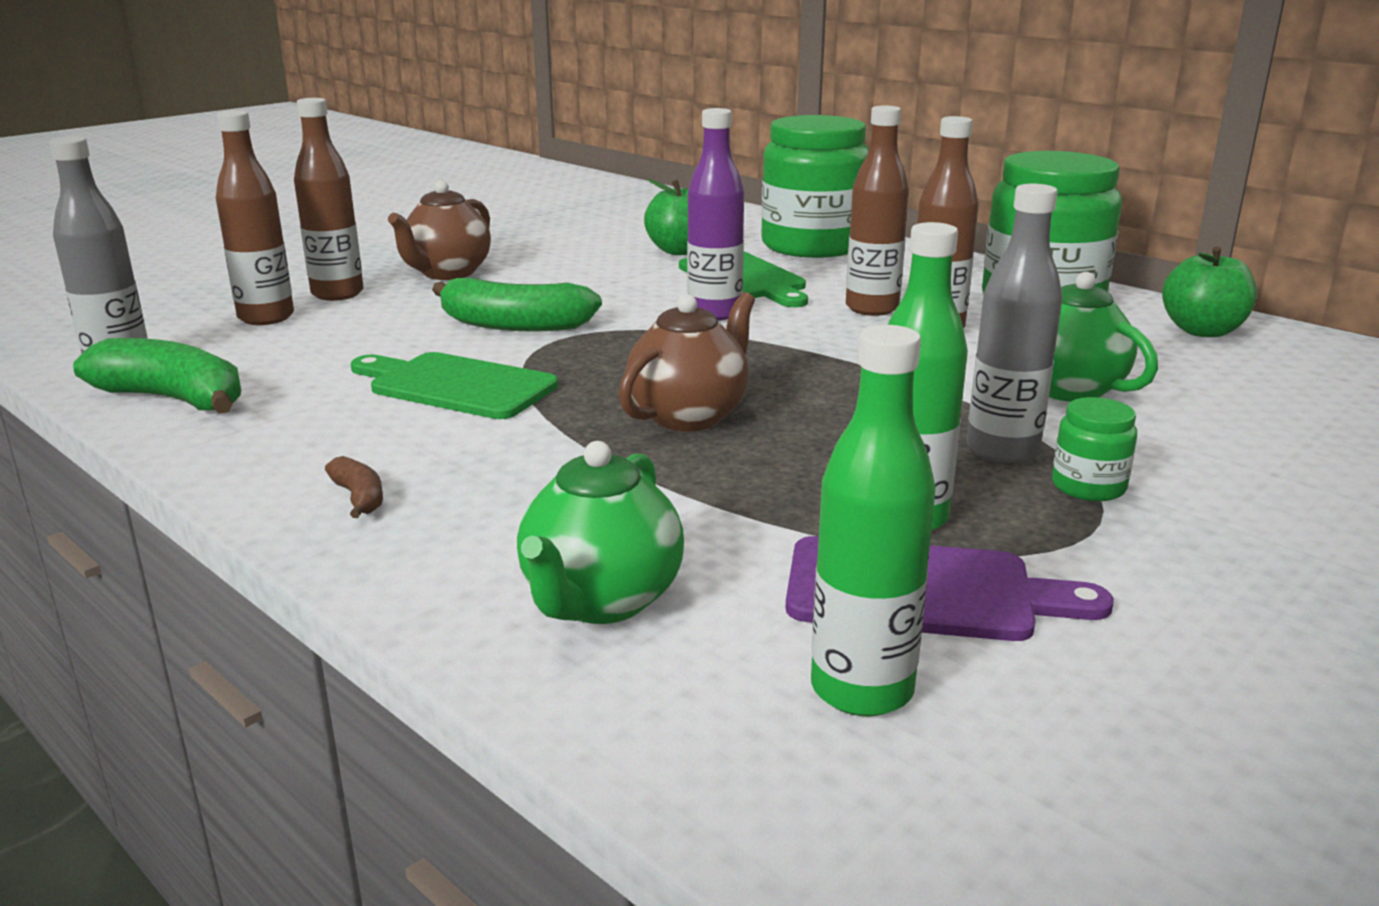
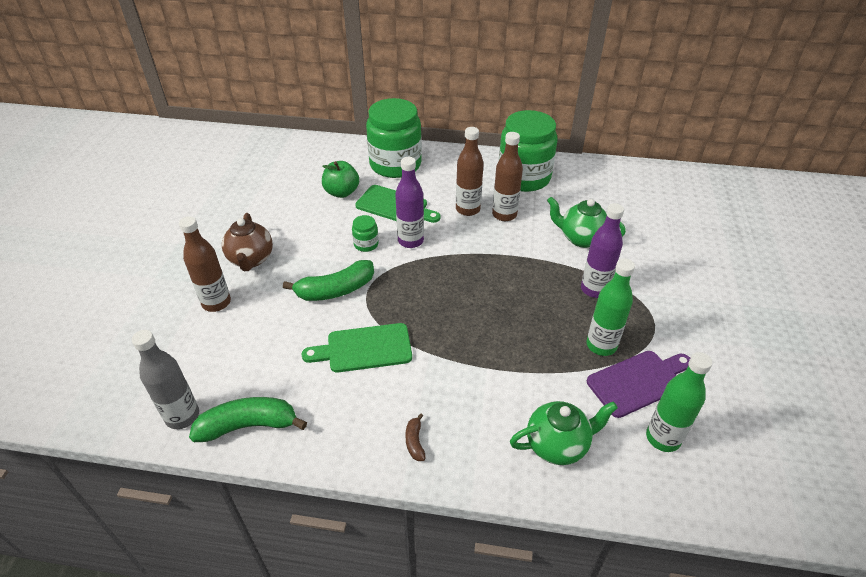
camera: 35 degrees left, 20 degrees up
(266, 318) = (206, 340): brown bottle -> none
(359, 497) = (415, 442): brown banana -> brown banana turned 120 degrees counterclockwise
(601, 601) = (557, 445): green teapot -> green teapot turned 90 degrees counterclockwise
(689, 416) = (476, 322): brown teapot -> none
(1002, 450) = (594, 289): grey bottle -> purple bottle
(1088, 487) = (634, 298): green jar -> green jar (366, 244)
(1202, 331) = (591, 176): green apple -> none

